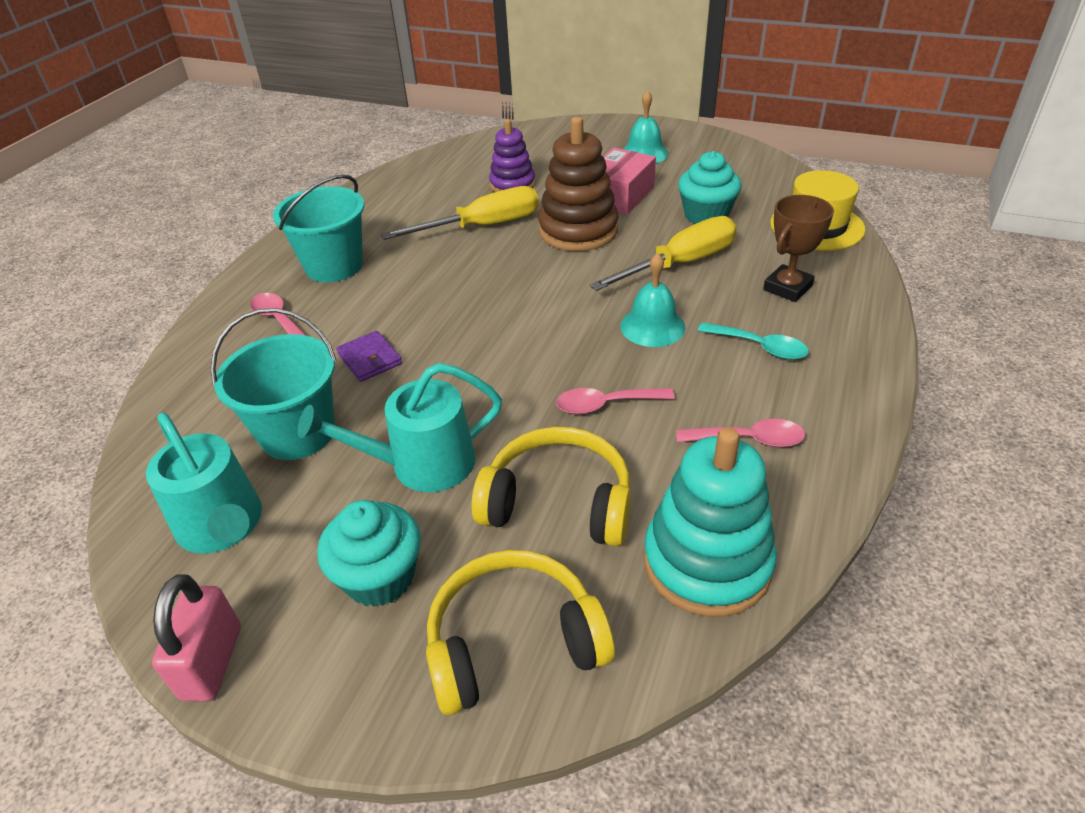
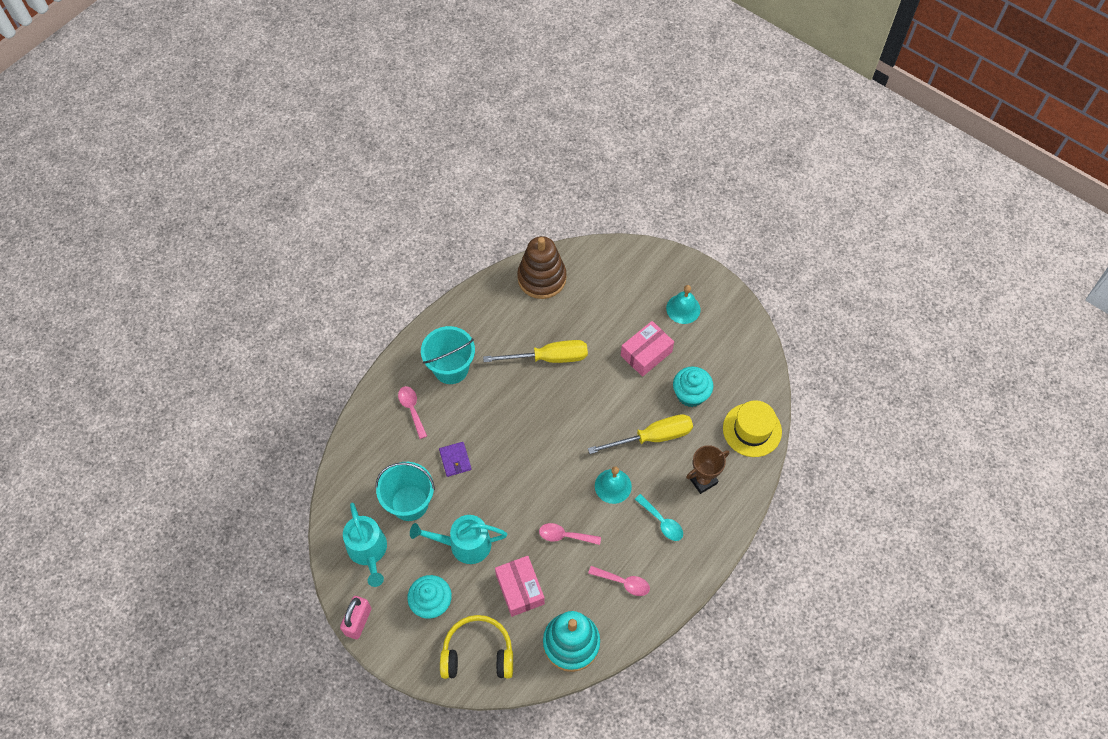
camera: 15 degrees right, 20 degrees up
(512, 184) = (582, 316): purple stacking toy -> none
(558, 503) = (520, 589): yellow headphones -> pink box
(578, 230) = (605, 383): brown stacking toy -> brown stacking toy (542, 278)

